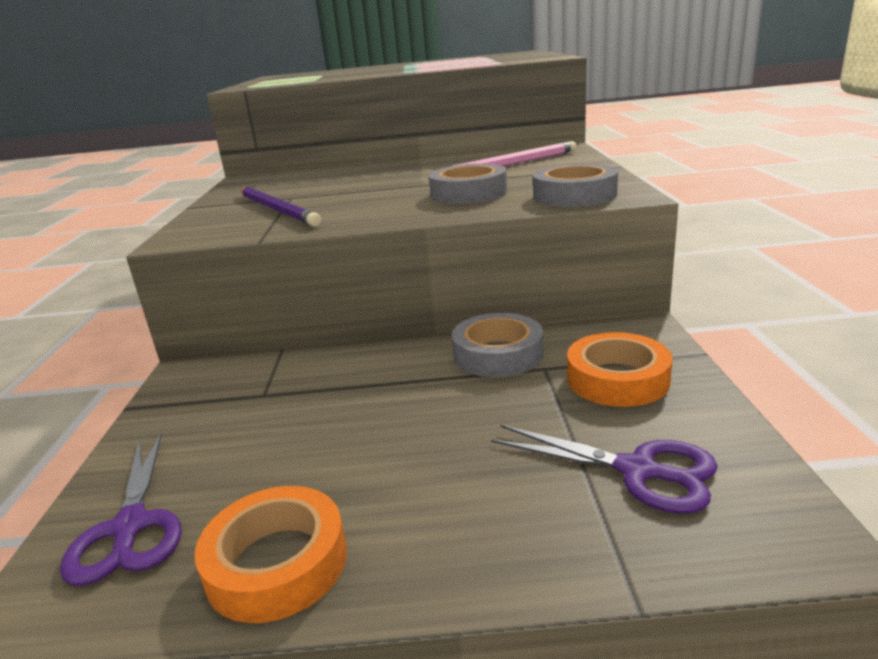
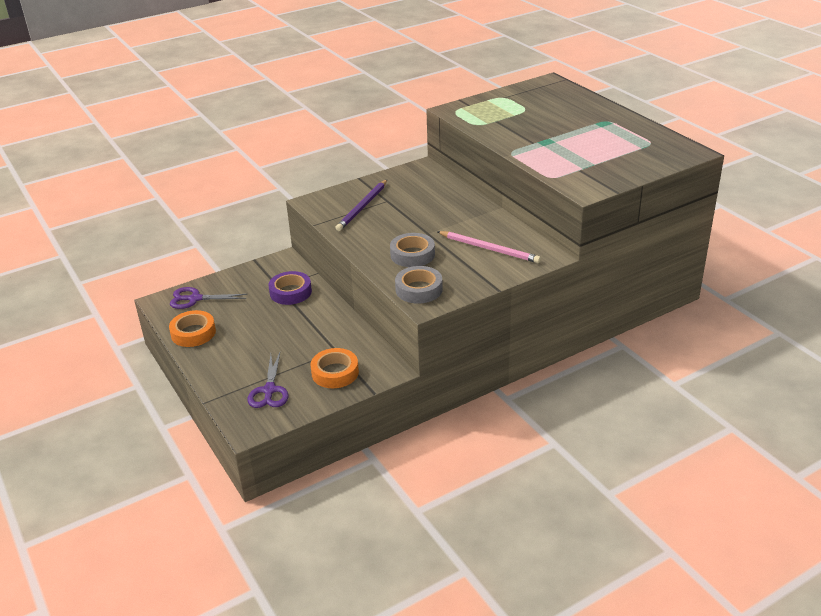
camera: 60 degrees right, 10 degrees up
(130, 527) = (195, 299): purple scissors -> purple scissors turned 45 degrees clockwise
(302, 384) = (290, 292): none -> purple tape
(498, 354) = (342, 334): grey tape -> none

